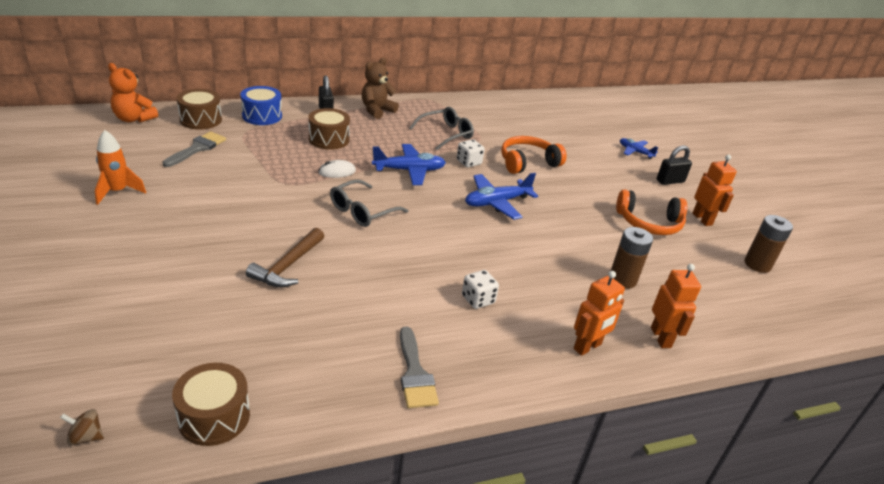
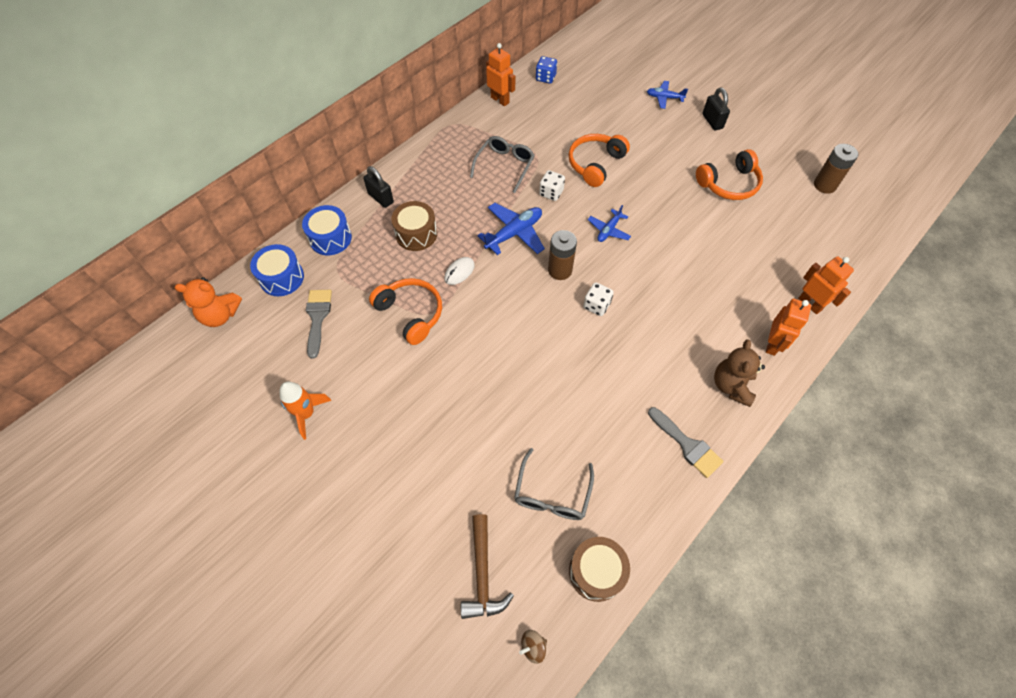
camera: 25 degrees left, 25 degrees up
(201, 119) = (282, 278): brown drum -> blue drum
(268, 176) = (410, 313): none -> orange headphones
(287, 266) = (517, 404): brown hammer -> brown hammer (482, 574)
(362, 211) = (519, 307): grey glasses -> grey glasses (552, 494)
(377, 110) = (422, 168): brown teddy bear -> brown teddy bear (731, 386)
(478, 299) = (673, 347): white dice -> white dice (596, 305)
(496, 202) = (608, 230): blue plane -> blue plane, size x0.61
(536, 105) = (545, 78): none -> blue dice
(622, 279) = (751, 260): brown battery -> brown battery (560, 270)
(670, 181) = (712, 121): black padlock -> black padlock turned 60 degrees counterclockwise
(702, 219) = (761, 155): orange robot -> orange robot (500, 100)

